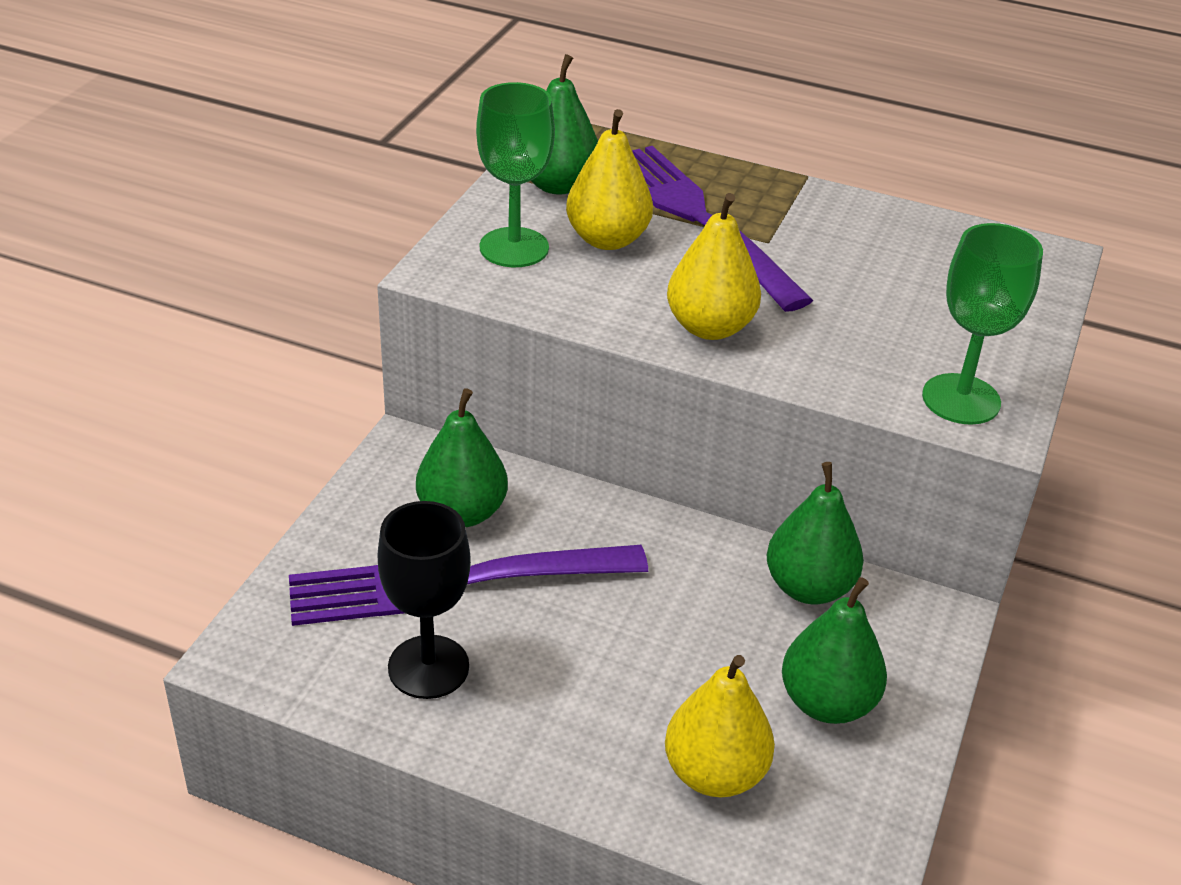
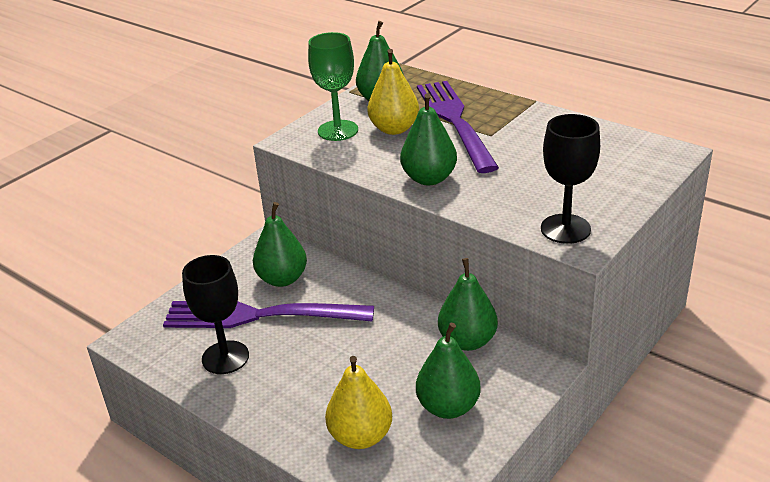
camera: 20 degrees right, 5 degrees down
(710, 327) = (429, 178): yellow pear -> green pear
(961, 399) = (565, 229): green goblet -> black goblet

